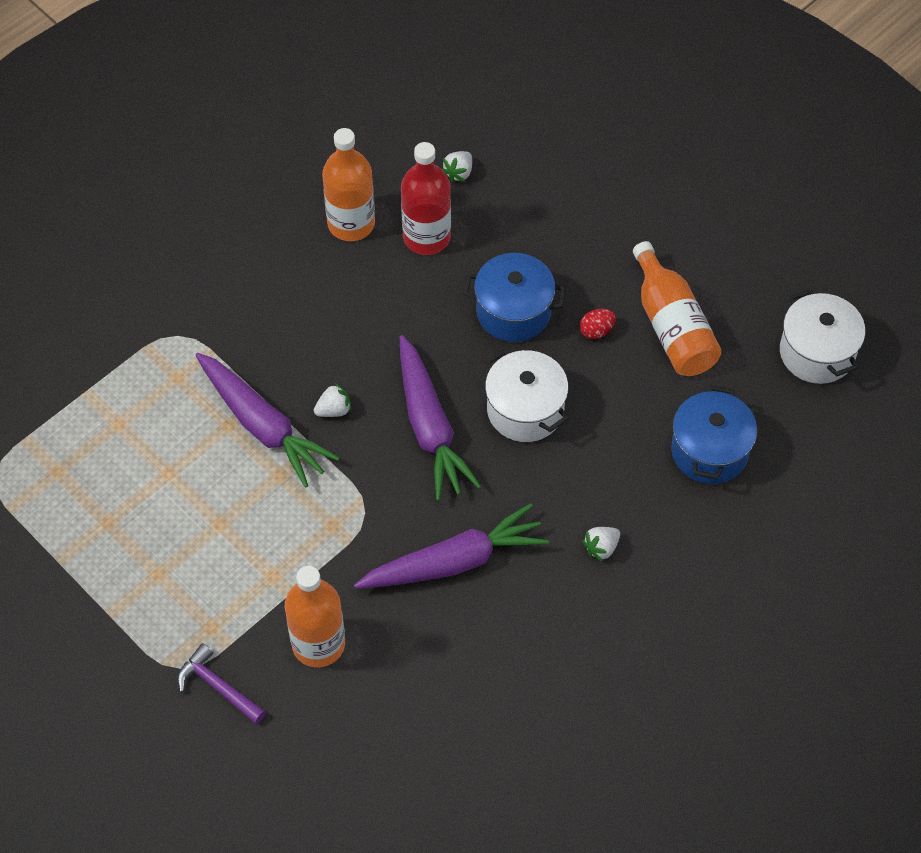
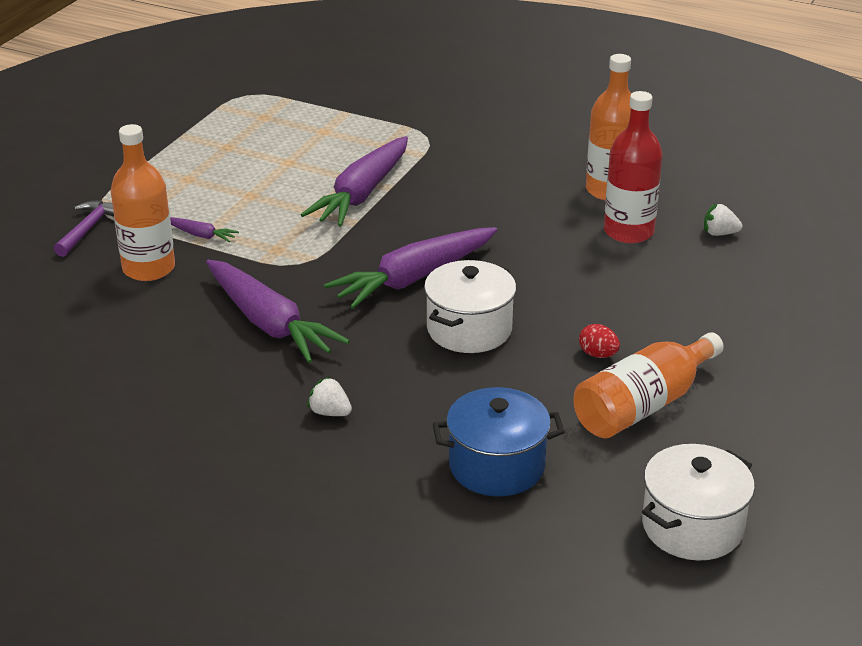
camera: 70 degrees right, 25 degrees down
(276, 585) = (201, 235): none -> purple carrot
(334, 410) = (400, 224): white strawberry -> none
(513, 311) = (581, 298): blue pot -> none

